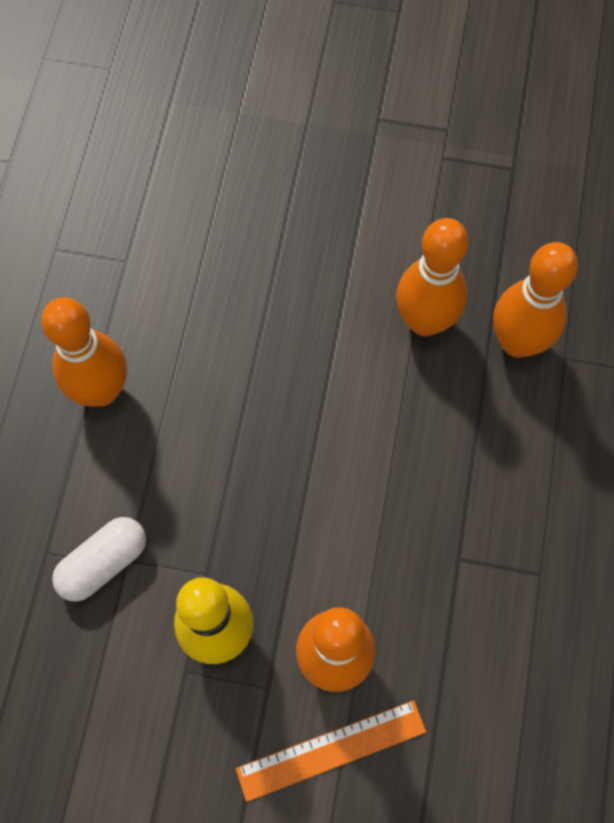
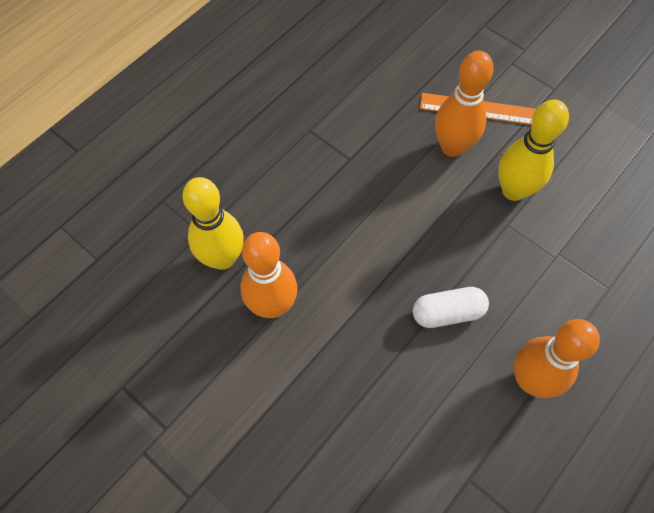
camera: 150 degrees left, 5 degrees down
(104, 563) = (571, 262): white capsule -> white capsule (447, 312)
(517, 342) = (222, 258): orange bowling pin -> yellow bowling pin

